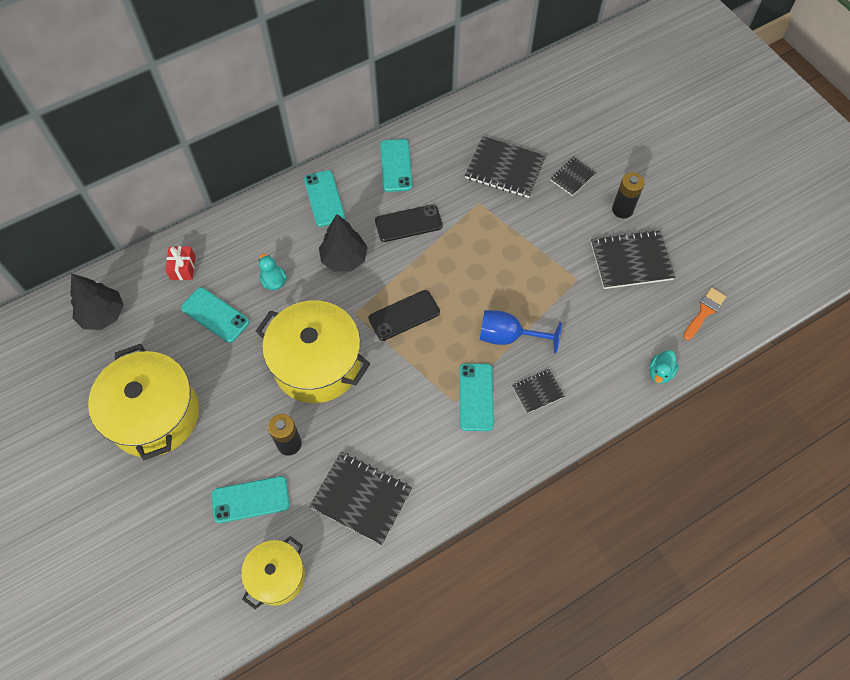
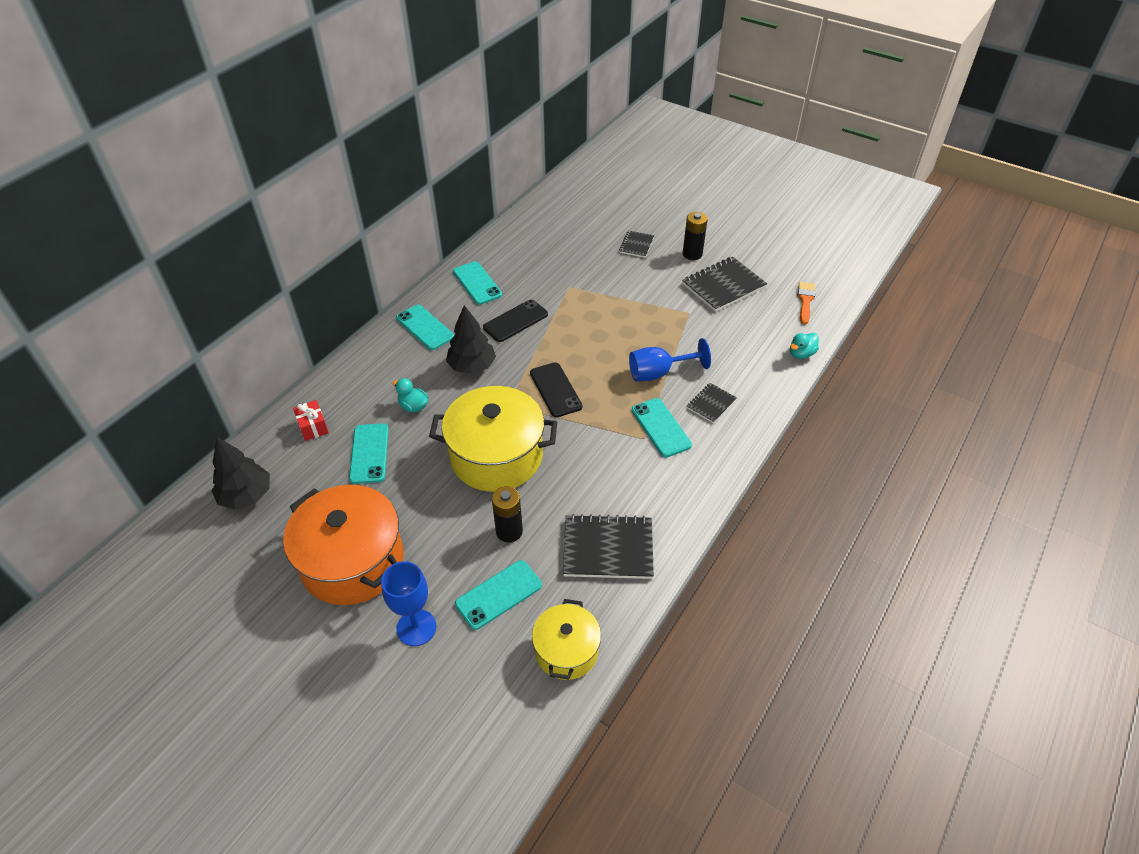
camera: 25 degrees left, 15 degrees down
(154, 415) = (352, 561): yellow pot -> orange pot
(173, 499) = (416, 627): none -> blue goblet
(215, 315) = (369, 453): turquoise phone -> turquoise phone turned 75 degrees clockwise
(404, 315) = (555, 390): black phone -> black phone turned 60 degrees counterclockwise
(505, 169) = (575, 256): black notebook -> none
(660, 373) = (801, 354): turquoise duck -> turquoise duck turned 45 degrees clockwise

